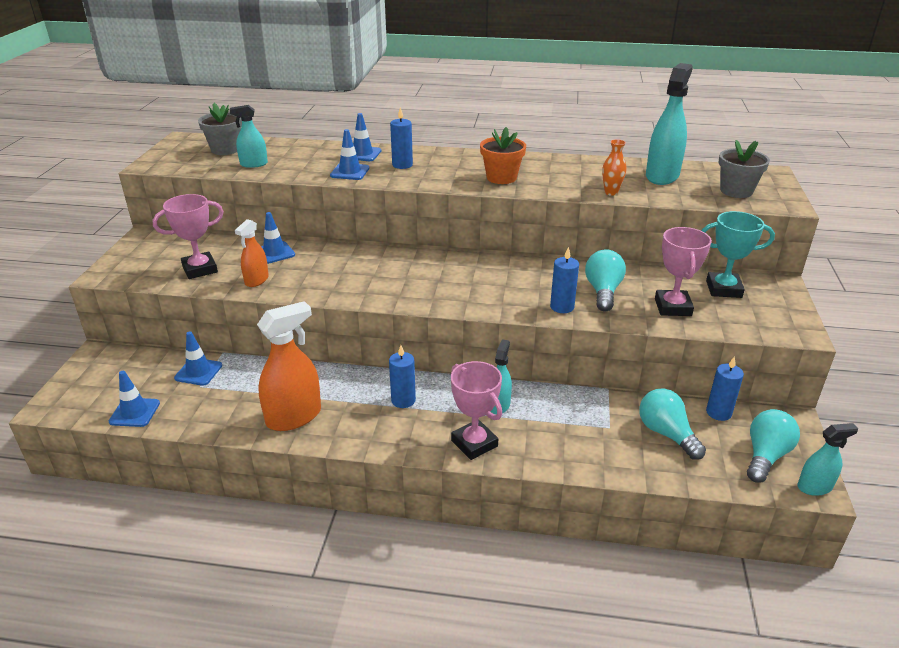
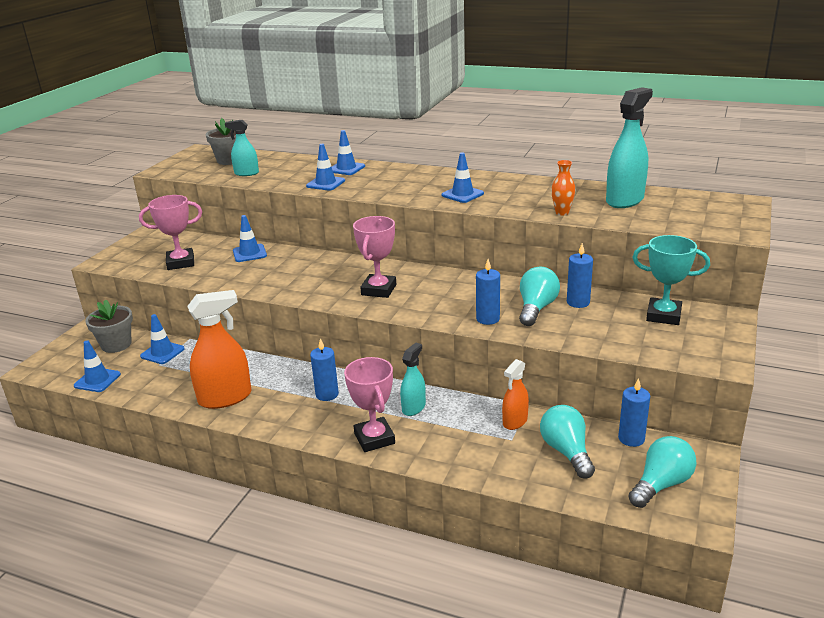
camera: 15 degrees right, 5 degrees down
(256, 280) = (223, 275): orange spray bottle -> orange spray bottle (515, 421)
(402, 165) = (376, 179): blue candle -> blue candle (578, 302)
(501, 178) = (462, 194): orange flower pot -> blue traffic cone
(673, 307) = (600, 328): pink trophy -> pink trophy (379, 290)
(736, 191) = (694, 218): grey flower pot -> grey flower pot (116, 345)
(814, 487) = (699, 520): turquoise spray bottle -> none

